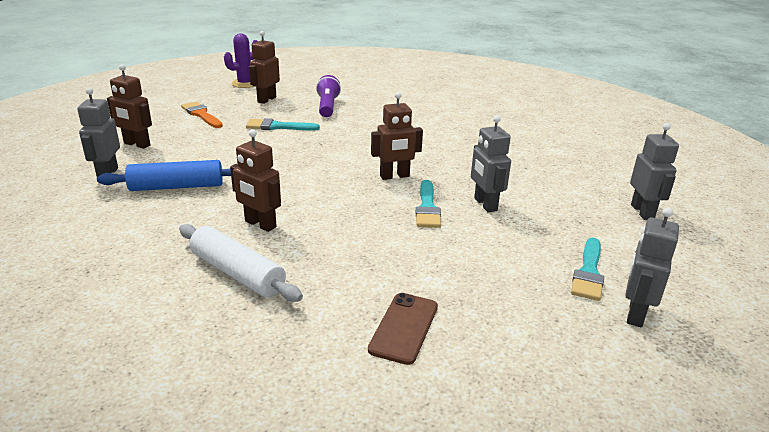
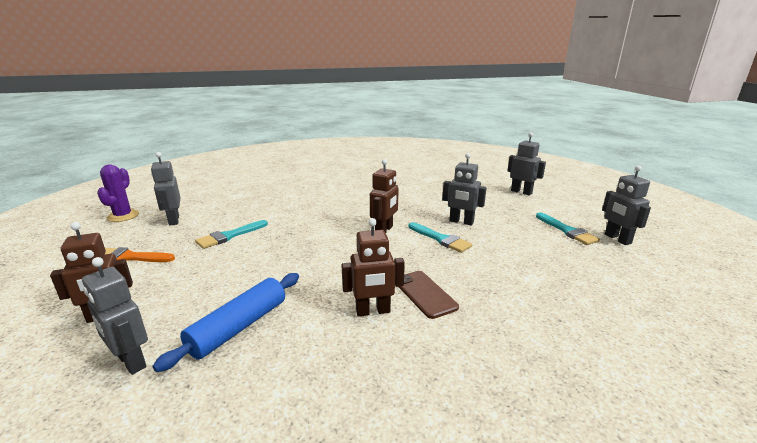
camera: 45 degrees left, 5 degrees down
(237, 273) = (437, 356): white rolling pin -> none
(266, 99) = (173, 220): brown robot -> grey robot
(327, 106) = (240, 206): purple flashlight -> none
(404, 328) = (580, 313): brown phone -> brown phone (424, 294)

